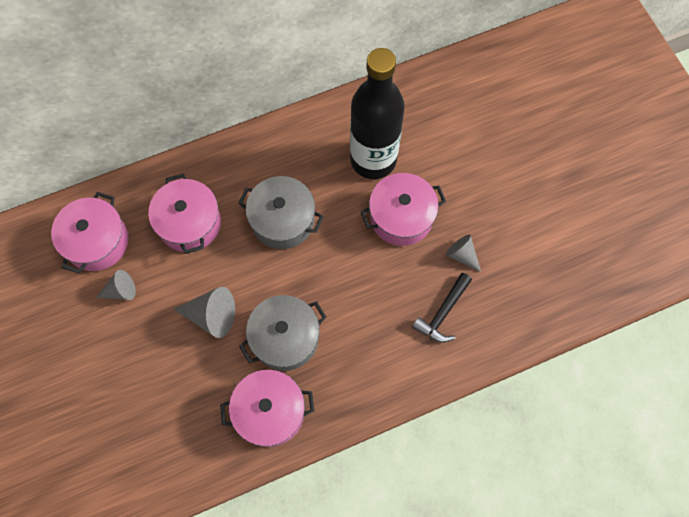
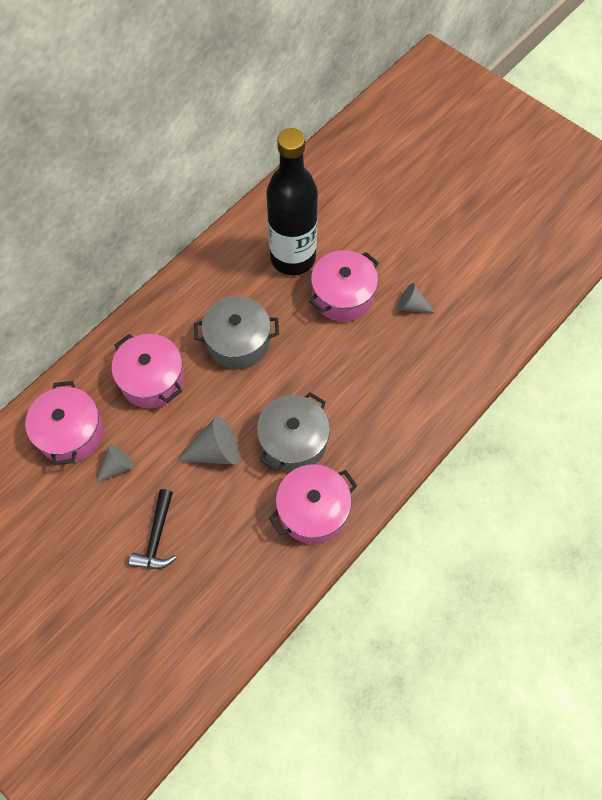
camera: 25 degrees left, 5 degrees down
(442, 313) = (421, 360): black hammer -> black hammer (157, 538)

